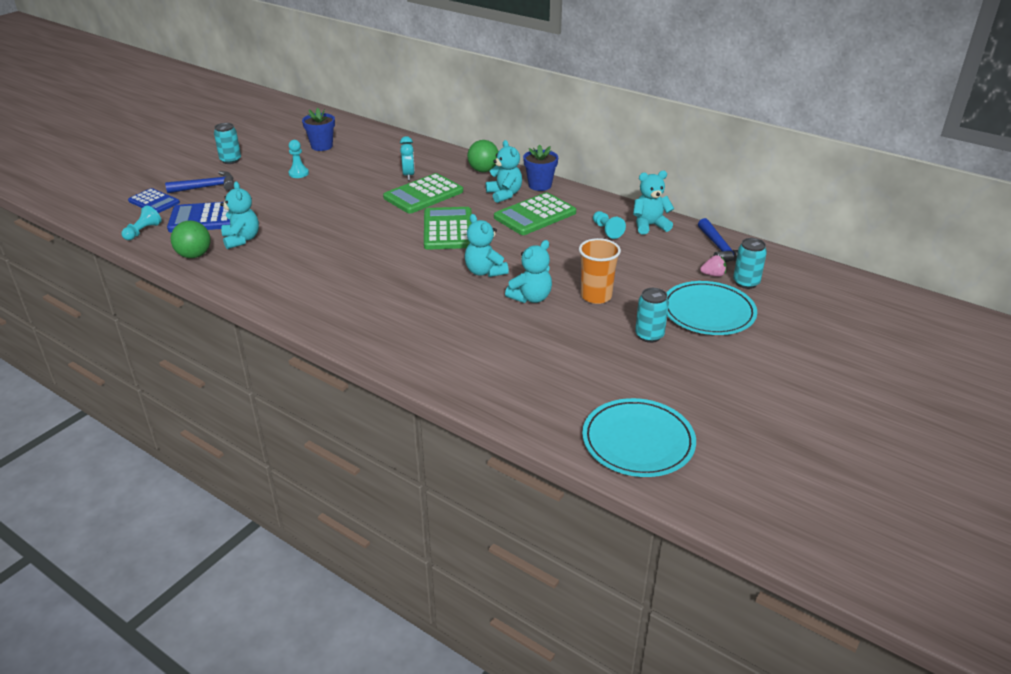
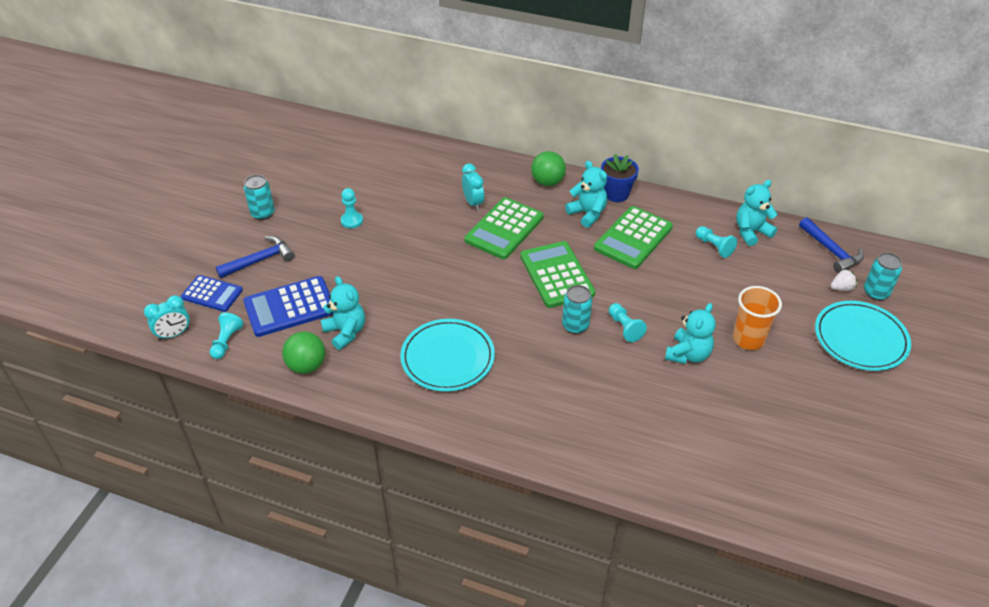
camera: 15 degrees left, 10 degrees up
(106, 221) = (174, 334): none -> turquoise clock
(322, 146) = (354, 174): blue flower pot -> none
(485, 271) = (624, 327): turquoise teddy bear -> turquoise pawn
(638, 441) = (877, 518): turquoise plate -> turquoise plate (447, 358)
(649, 335) = (822, 381): turquoise can -> turquoise can (575, 325)
(713, 275) = (841, 288): pink strawberry -> white strawberry

